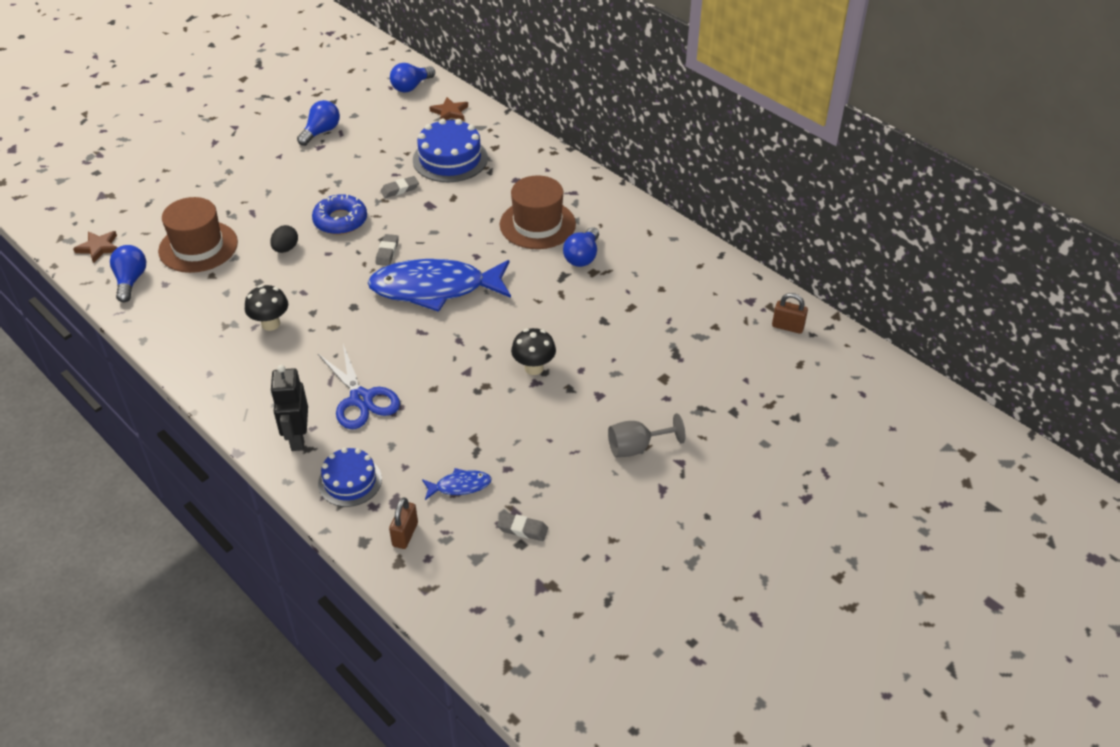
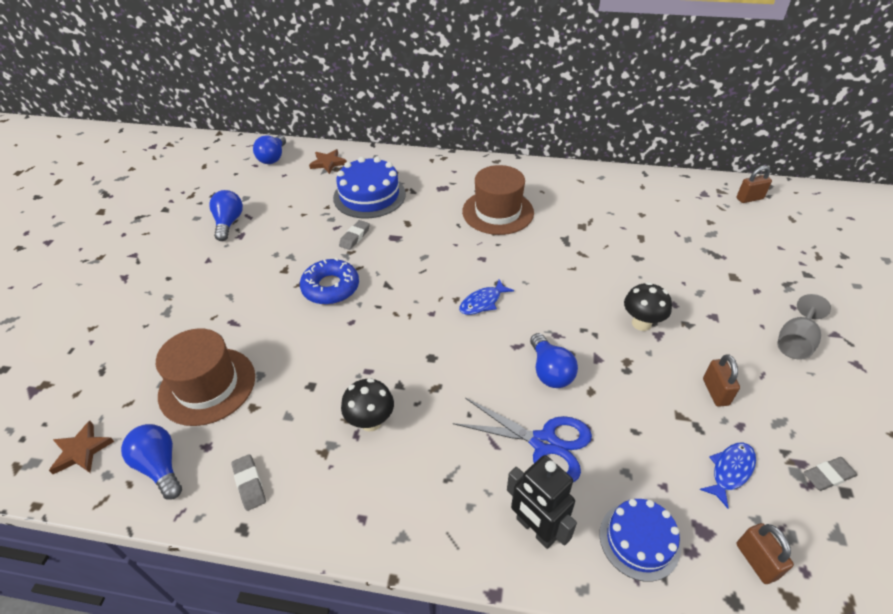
camera: 35 degrees left, 0 degrees up
(286, 249) = (305, 339): black egg -> none
(387, 252) = (405, 293): grey eraser -> grey eraser (249, 484)
(435, 289) = (483, 302): blue fish -> blue fish, size x0.41
(521, 440) = (715, 392): none -> brown padlock
(582, 257) = (560, 219): blue light bulb -> blue light bulb (550, 371)

